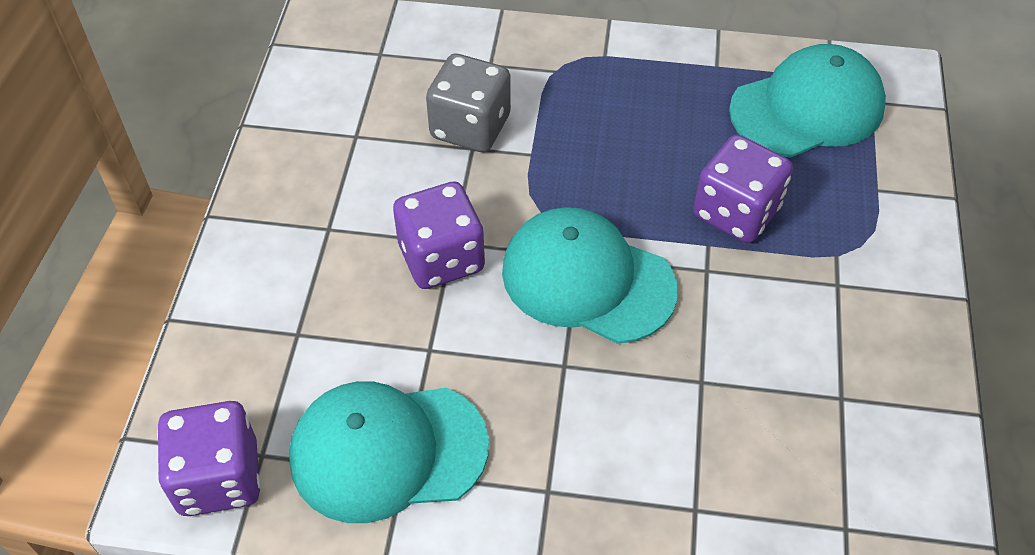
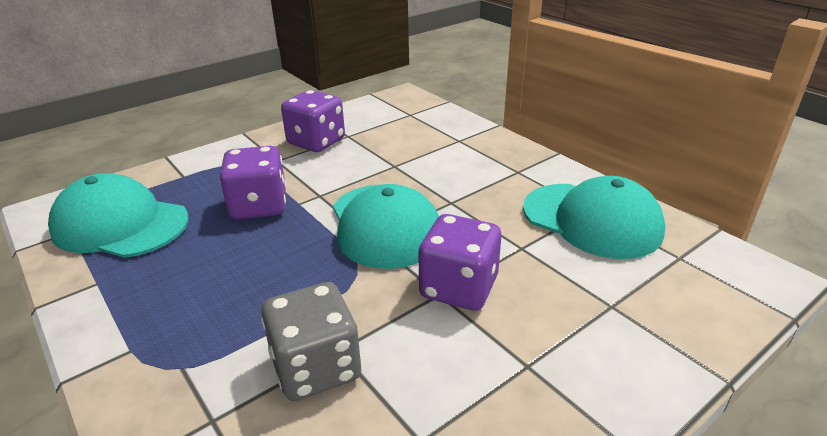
camera: 135 degrees left, 20 degrees down
(219, 478) = (717, 260): purple dice -> purple dice (316, 142)

